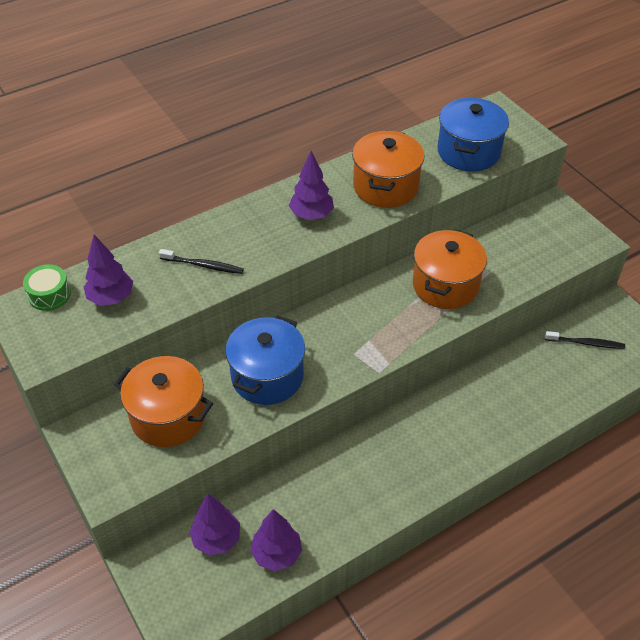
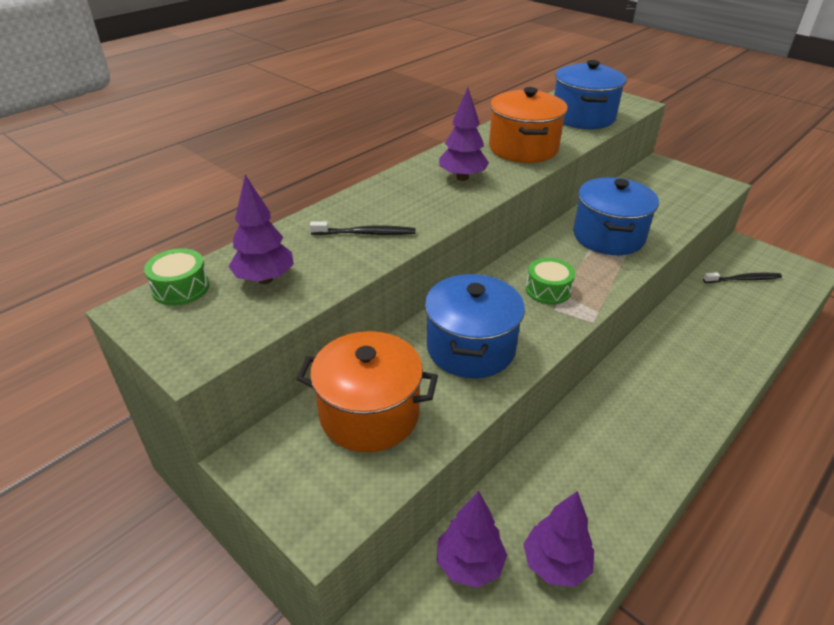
camera: 15 degrees left, 10 degrees down
(358, 333) = (548, 290): none -> green drum
(445, 285) = (608, 236): orange pot -> blue pot

